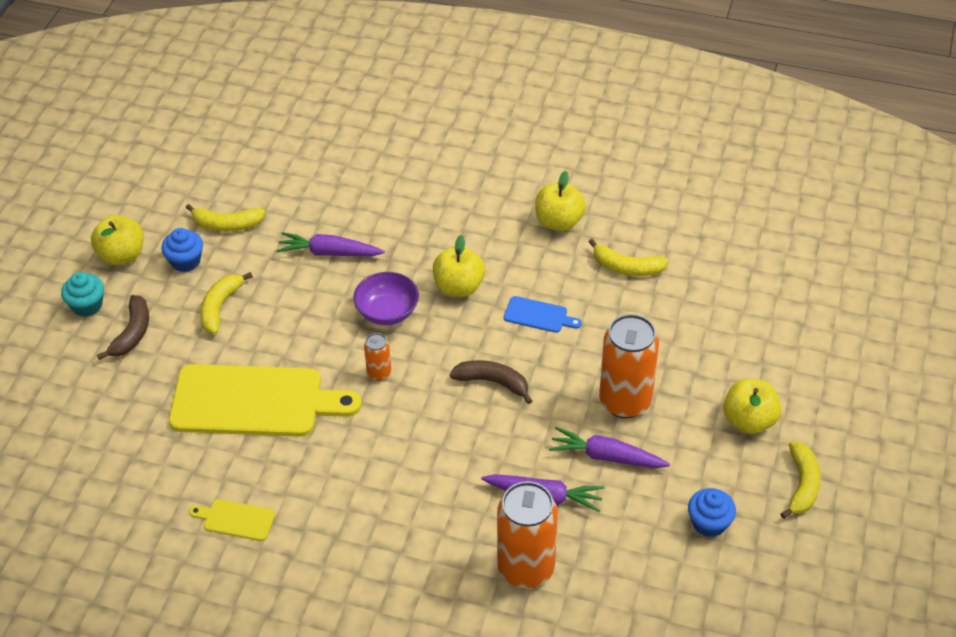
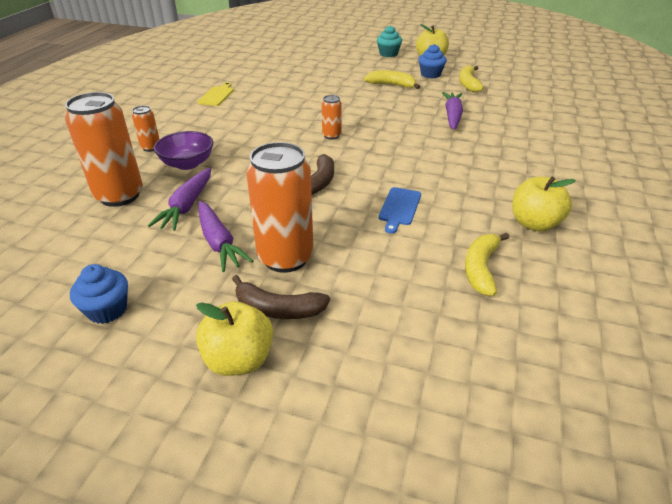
camera: 90 degrees right, 10 degrees down
(132, 333) = (367, 65): brown banana -> brown banana (278, 309)
(254, 401) = (309, 97): yellow cutting board -> none
(387, 312) = (394, 138): purple bowl -> purple bowl (187, 164)
(407, 566) = (151, 147): none -> orange can
(458, 287) = (428, 168): yellow apple -> none
(606, 456) = (219, 242): purple carrot -> purple carrot turned 135 degrees clockwise
(802, 485) = (120, 406): yellow banana -> none

